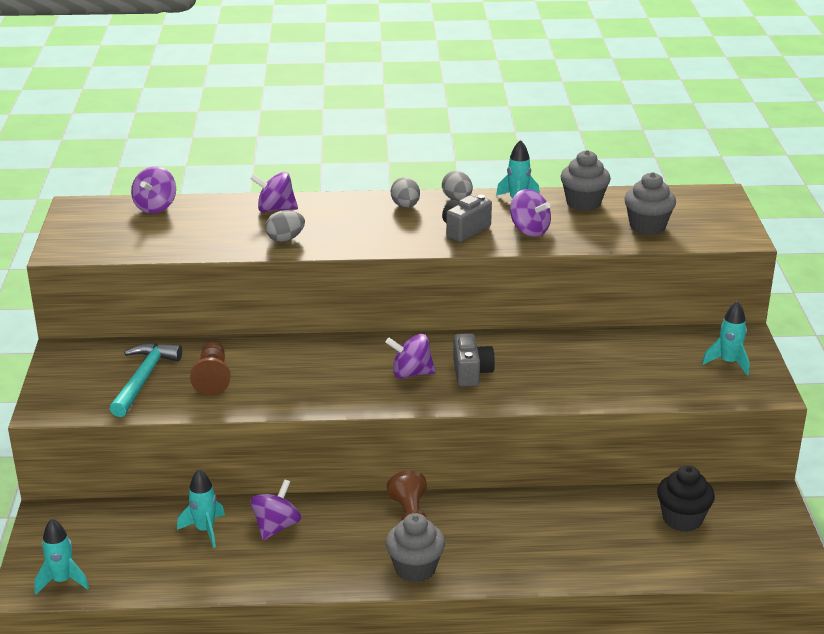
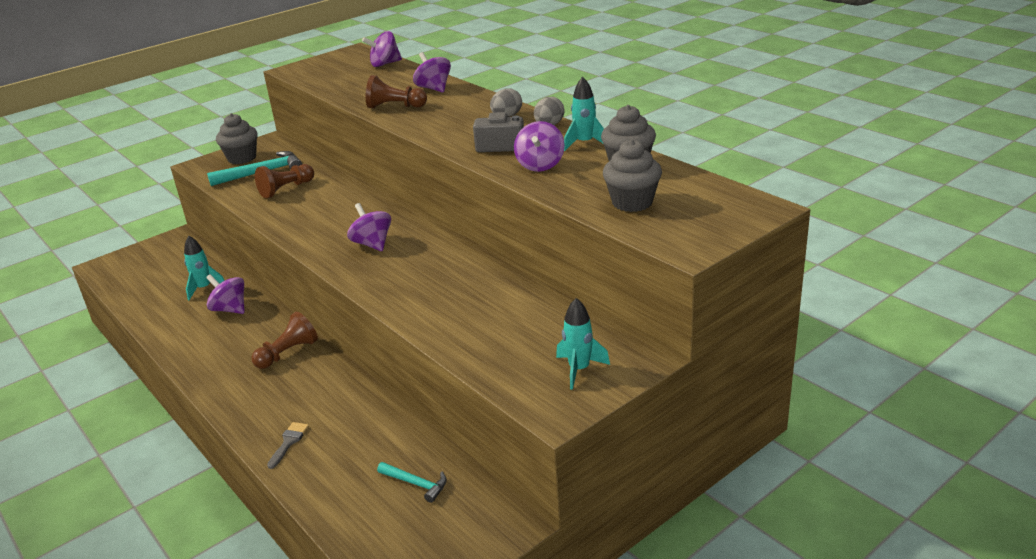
camera: 55 degrees right, 0 degrees up
(62, 581) = (115, 272): turquoise rocket -> none
(276, 527) = (230, 309): purple spinning top -> purple spinning top turned 135 degrees counterclockwise
(285, 239) = (395, 107): grey egg -> brown pawn
(415, 568) = (227, 383): grey cupcake -> grey cupcake (242, 158)
(471, 373) = (402, 264): grey camera -> none
(554, 562) = (289, 442): none -> grey brush
(682, 519) = (416, 484): black cupcake -> turquoise hammer

